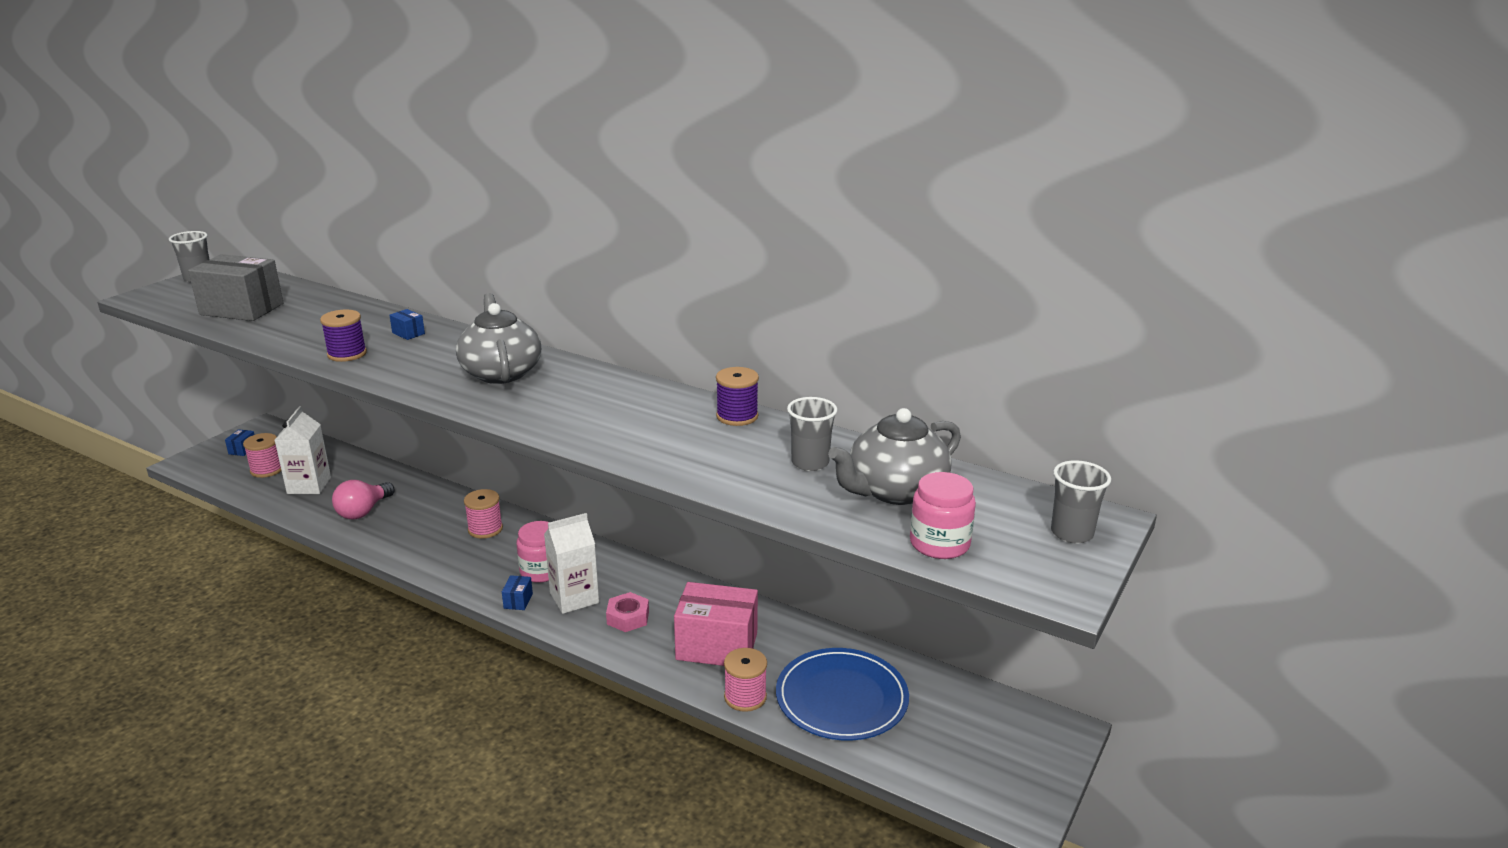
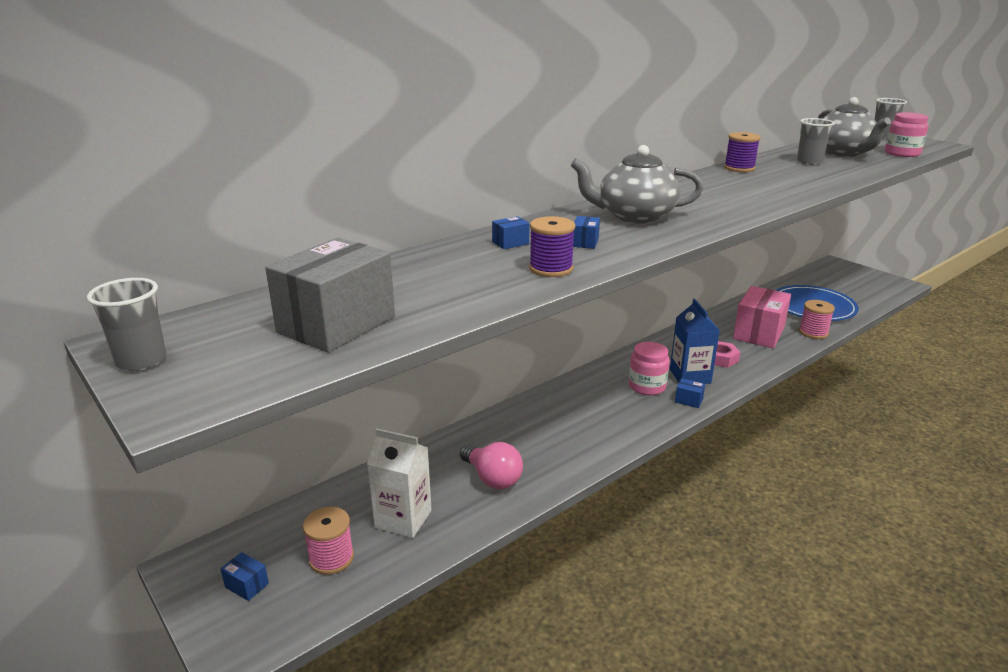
camera: 70 degrees left, 0 degrees up
(415, 359) = (585, 242): none -> blue box
(485, 529) = (566, 407): pink spool -> none
(574, 598) = (690, 376): white carton -> blue carton

